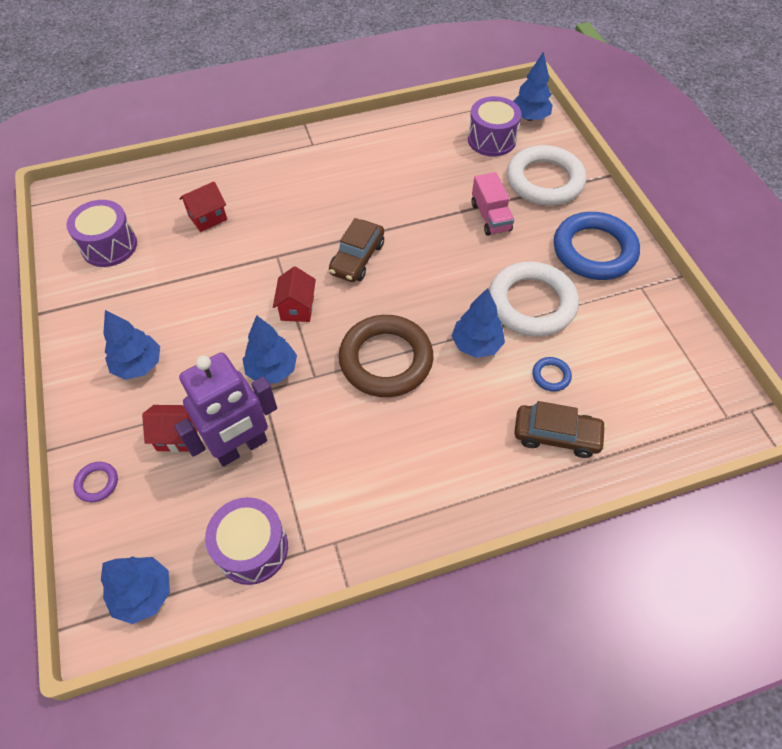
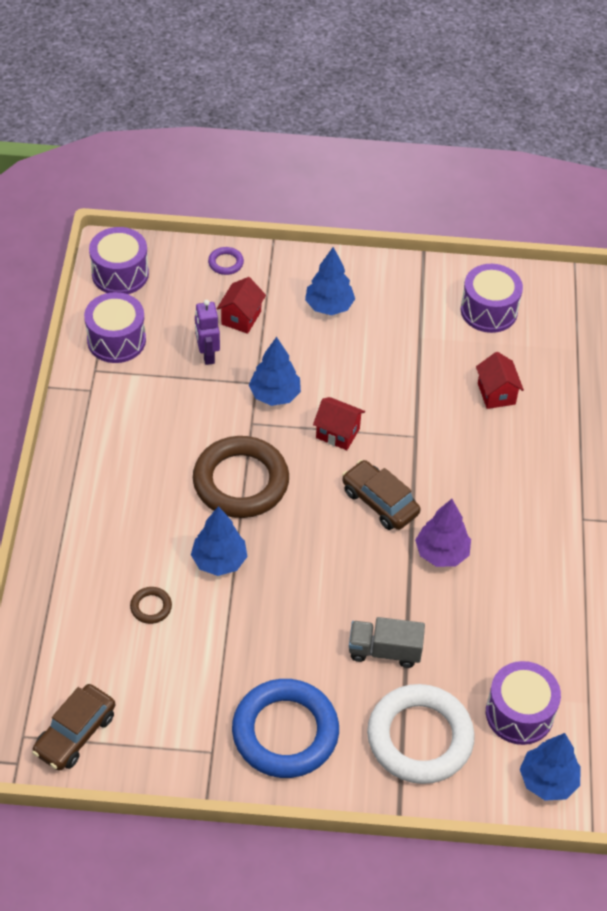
camera: 110 degrees right, 5 degrees down
(144, 593) = (120, 274): blue tree -> purple drum
(241, 447) = (207, 355): purple robot -> purple robot, size x0.56
(386, 209) = (441, 553): none -> purple tree
(490, 217) = (384, 650): pink truck -> grey truck
(531, 303) = (244, 632): white ring -> none
(551, 376) = (151, 607): blue ring -> brown ring
(556, 435) = (89, 580): brown car -> brown car (75, 734)

